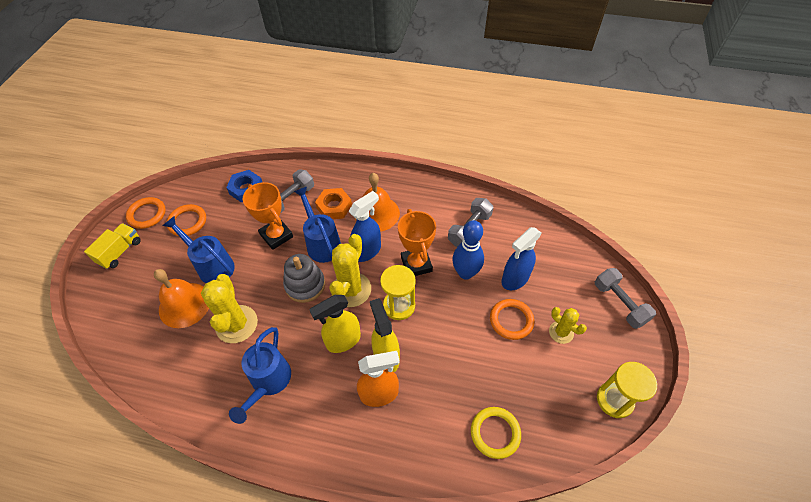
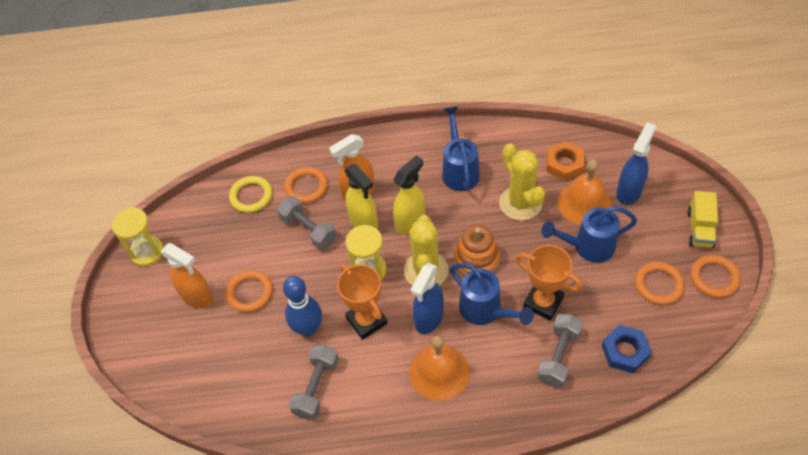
camera: 165 degrees right, 0 degrees up
(212, 266) = (588, 247): blue watering can -> blue watering can turned 150 degrees clockwise
(305, 285) = (476, 259): grey stacking toy -> orange stacking toy
(334, 207) = (497, 363): orange nut -> orange nut (564, 164)
(432, 422) = (306, 187): none -> orange ring
(514, 279) = (251, 339): blue spray bottle -> blue spray bottle (629, 191)
(561, 332) = (197, 297): yellow cactus -> orange spray bottle
(619, 303) = (134, 348): grey dumbbell -> grey dumbbell (308, 230)

